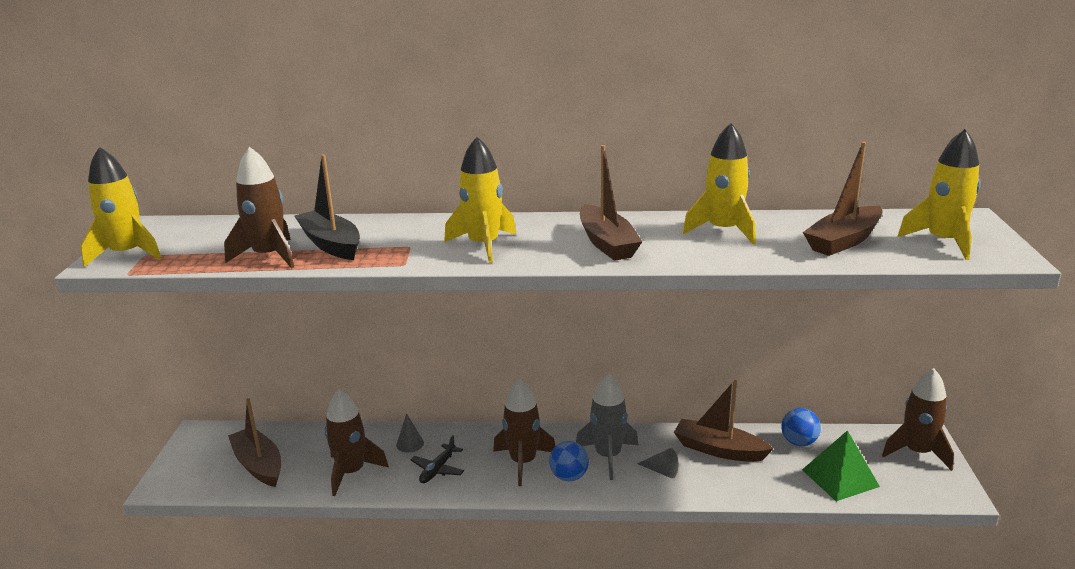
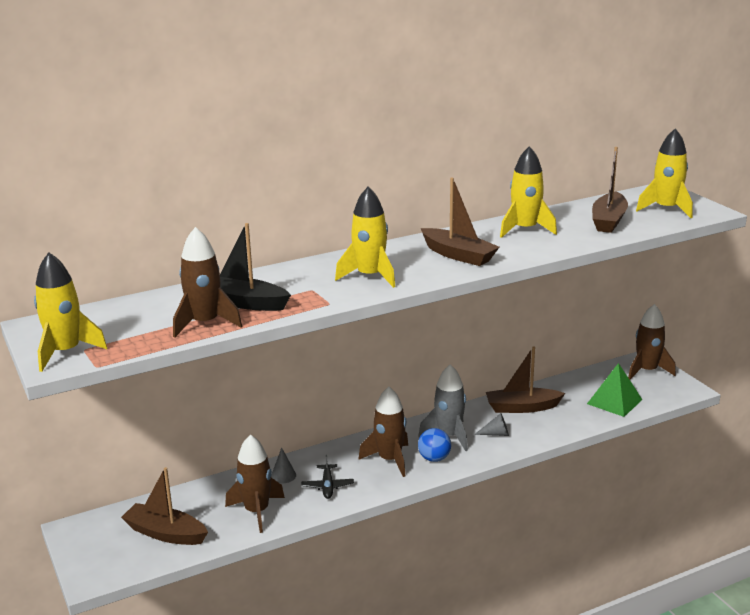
camera: 30 degrees left, 0 degrees up
(799, 442) = (569, 386): blue ball -> none

